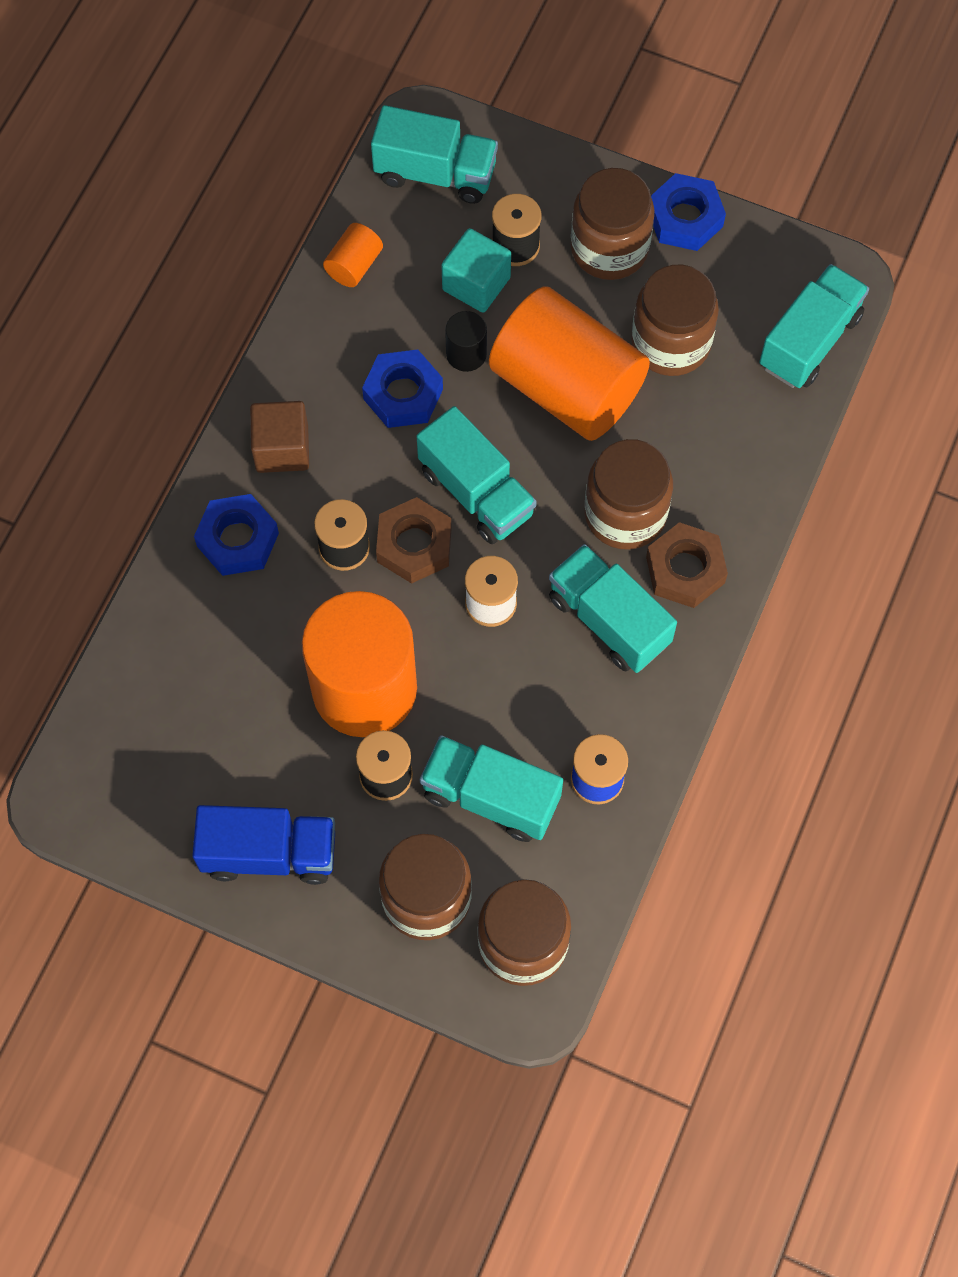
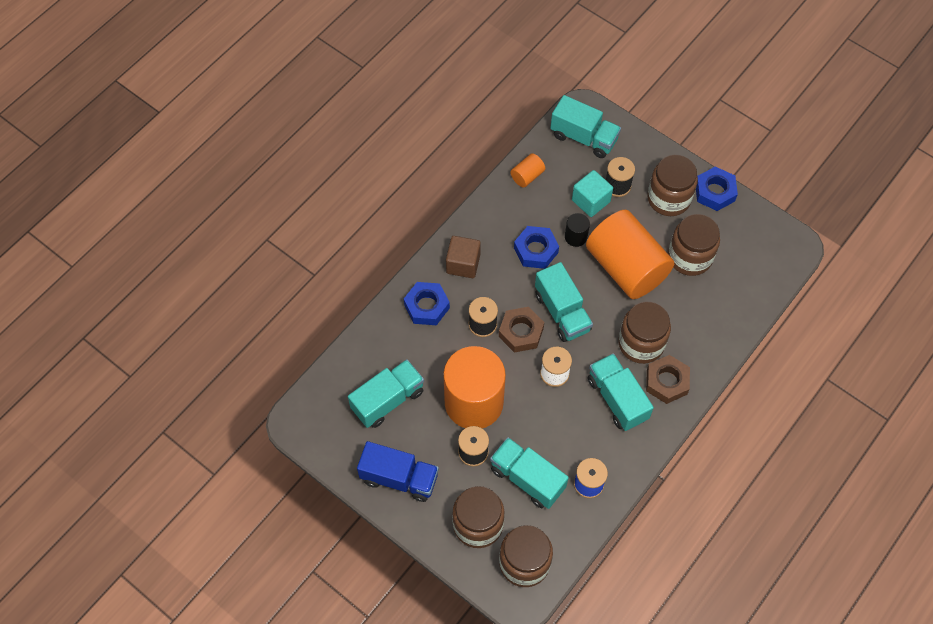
camera: 15 degrees right, 5 degrees down
(809, 341) = (768, 274): turquoise truck -> turquoise truck (388, 400)

